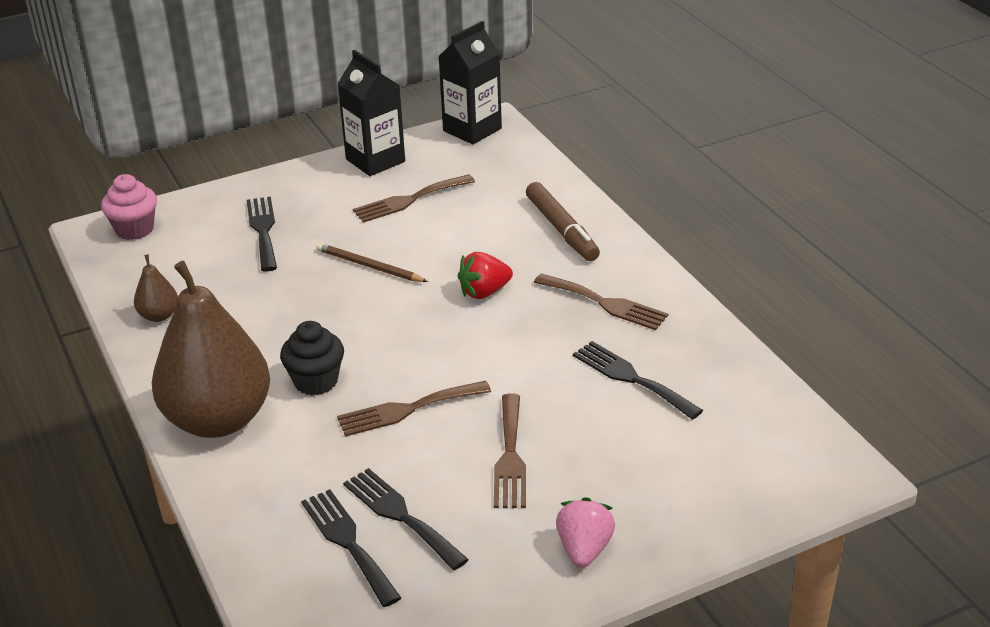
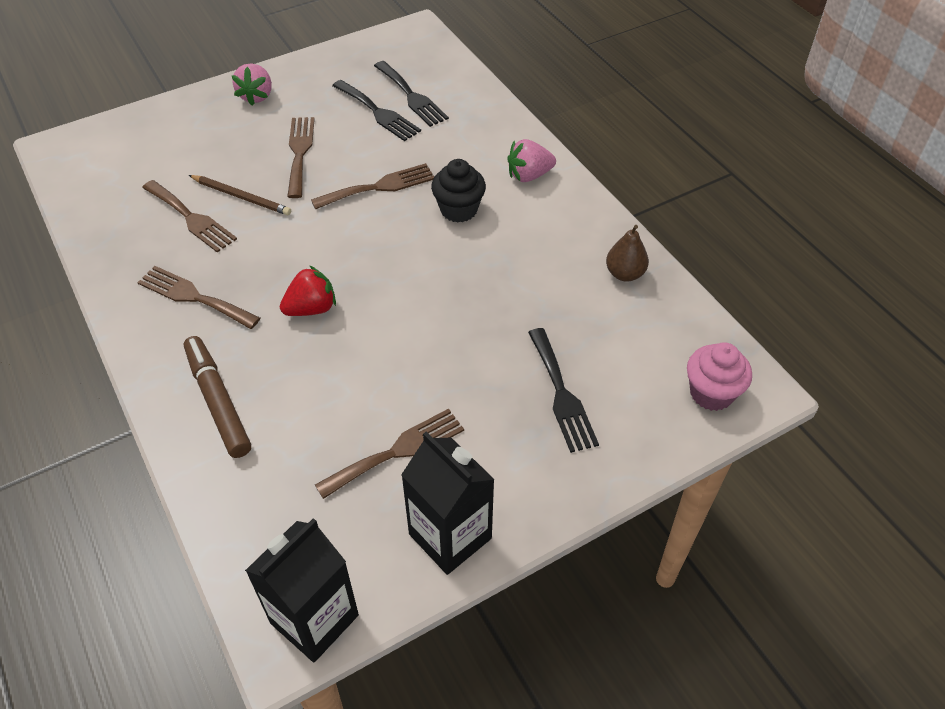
camera: 175 degrees right, 15 degrees up
(218, 420) = (529, 175): brown pear -> pink strawberry
(369, 266) = (431, 341): brown pencil -> brown pencil (241, 197)
(631, 378) = (191, 218): black fork -> brown fork

